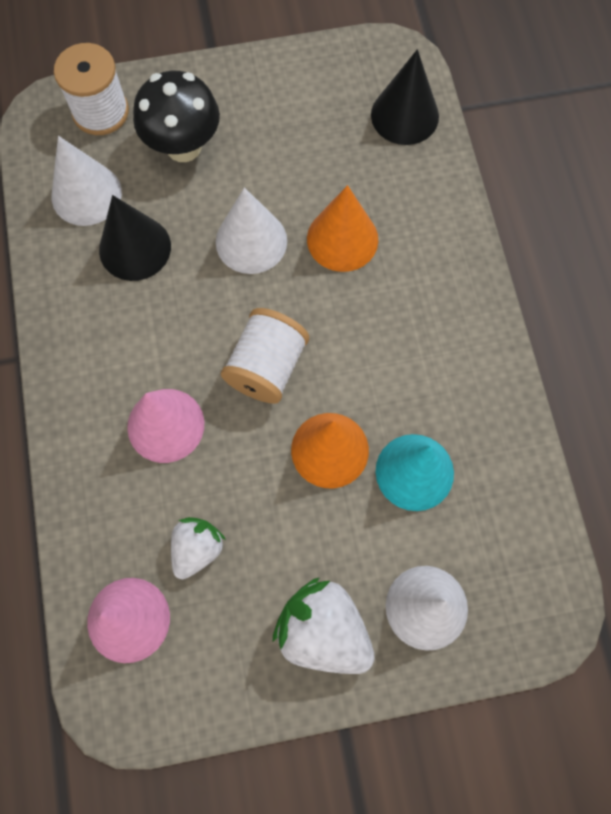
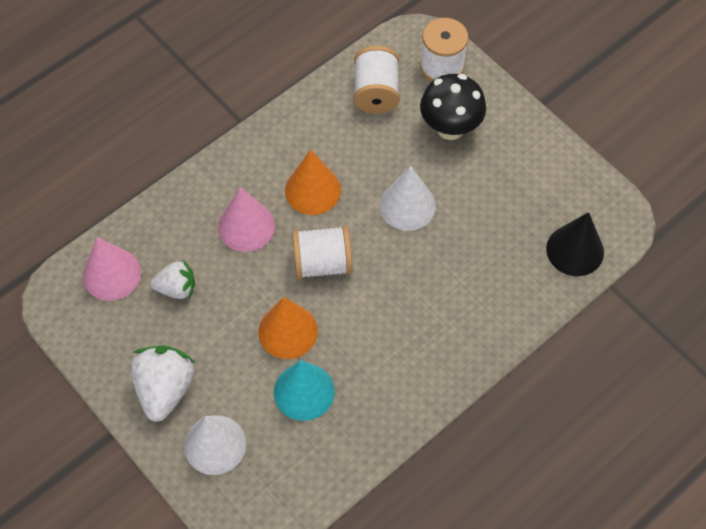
camera: 60 degrees right, 10 degrees down
(86, 194) = (376, 93): white cone -> white spool
(135, 248) = (356, 141): black cone -> none
(342, 239) = (447, 260): orange cone -> orange cone (313, 190)

